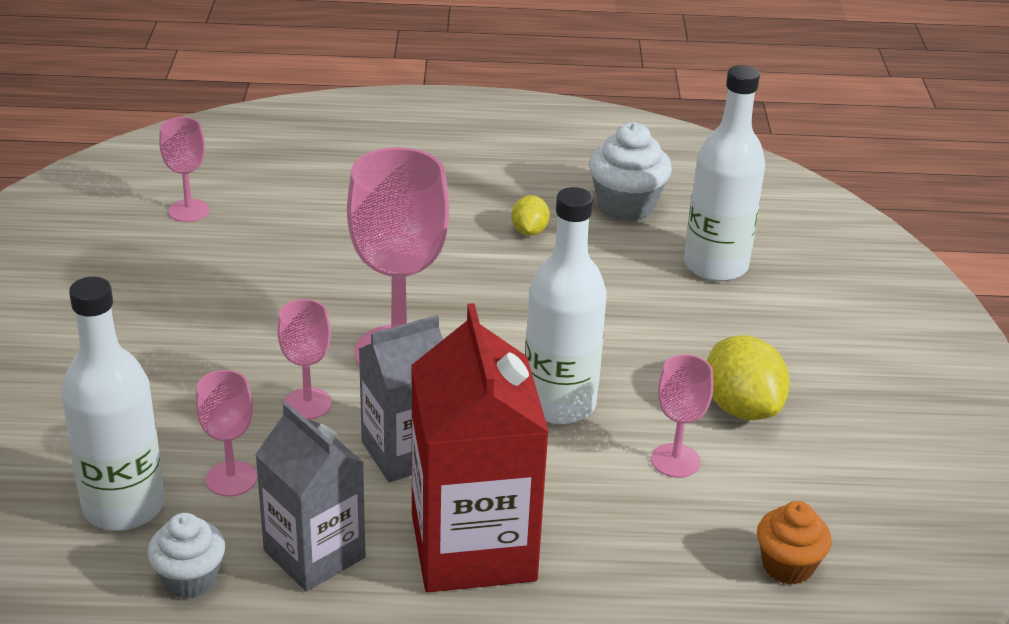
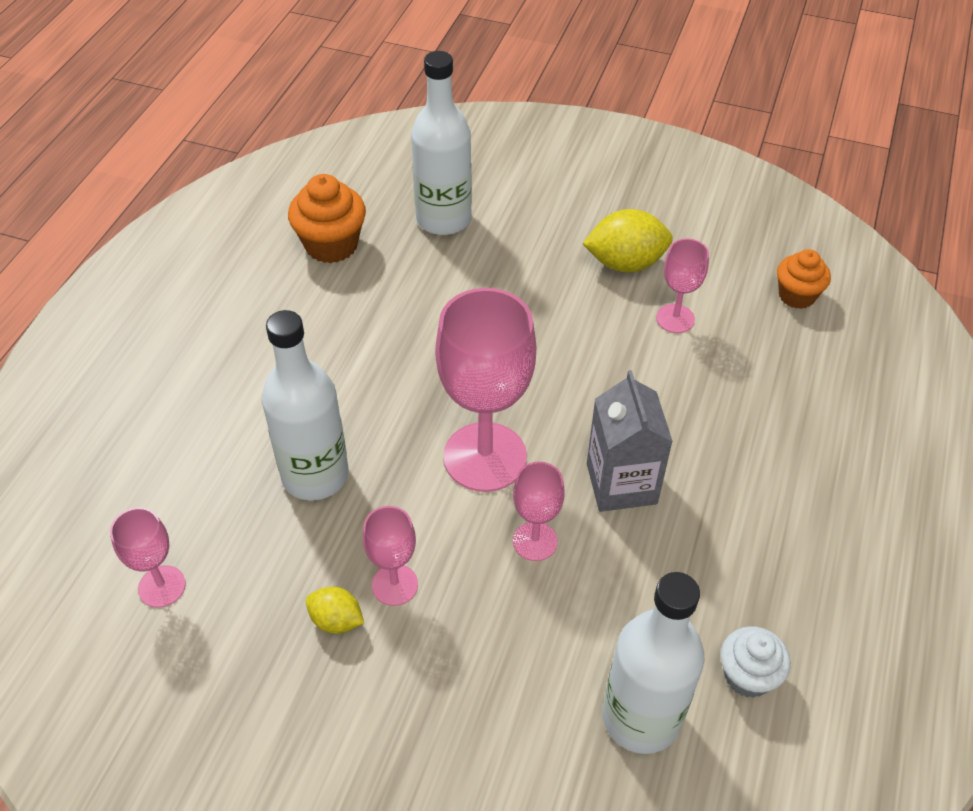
camera: 70 degrees left, 15 degrees up
(231, 479) = (623, 621): pink goblet -> pink goblet (395, 585)
(314, 554) = (733, 576): grey carton -> none
(473, 547) = (745, 466): red carton -> none
(529, 231) = (339, 319): yellow lemon -> yellow lemon (336, 620)
(559, 404) = (589, 367): white bottle -> white bottle (315, 475)
(626, 205) = (331, 245): white cupcake -> orange cupcake

